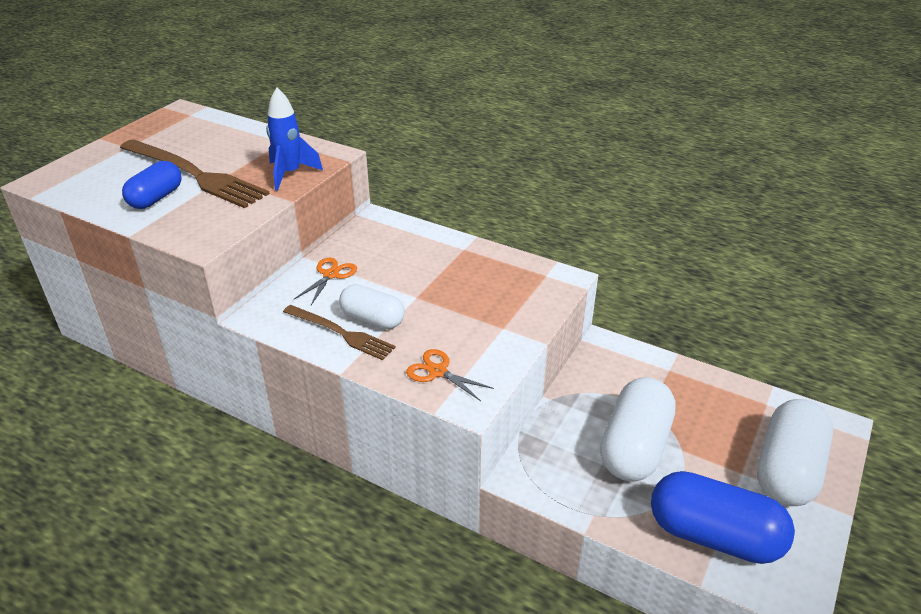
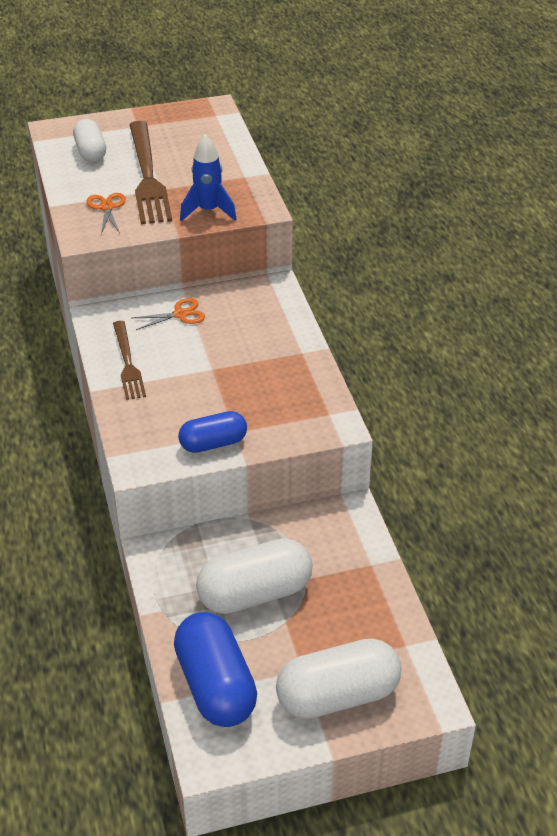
camera: 45 degrees right, 5 degrees up
(156, 198) = (100, 183): blue capsule -> blue capsule (213, 443)
(372, 319) = (160, 366): white capsule -> white capsule (90, 152)
(438, 372) = (147, 432): orange scissors -> orange scissors (107, 207)

